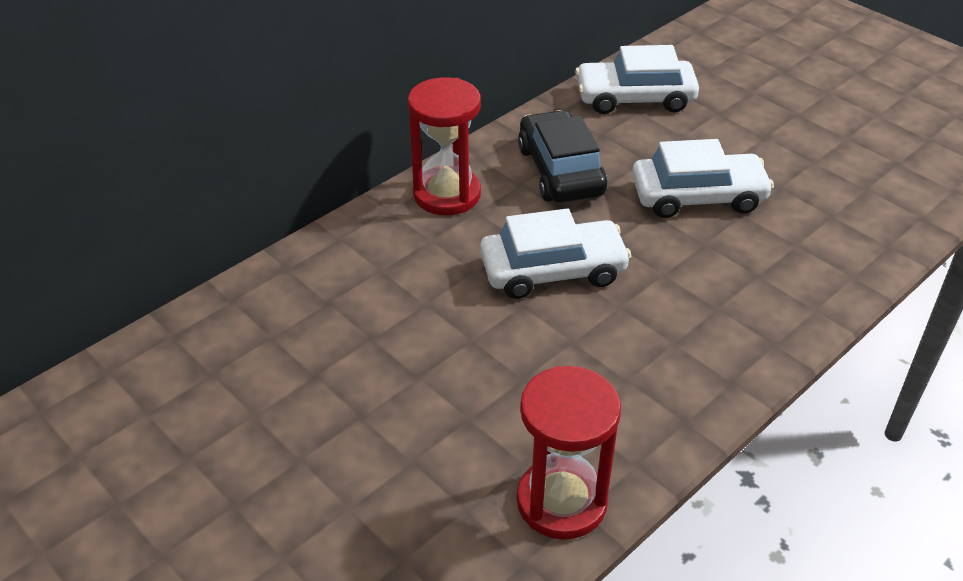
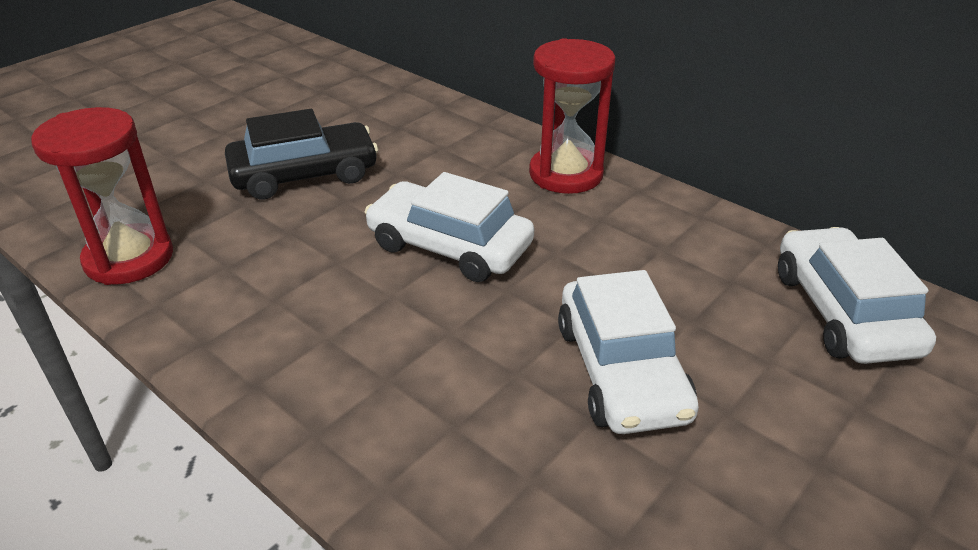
camera: 85 degrees right, 5 degrees down
(553, 270) = (449, 246): white car -> white car turned 135 degrees clockwise
(560, 171) = (636, 248): black car -> black car (304, 174)

